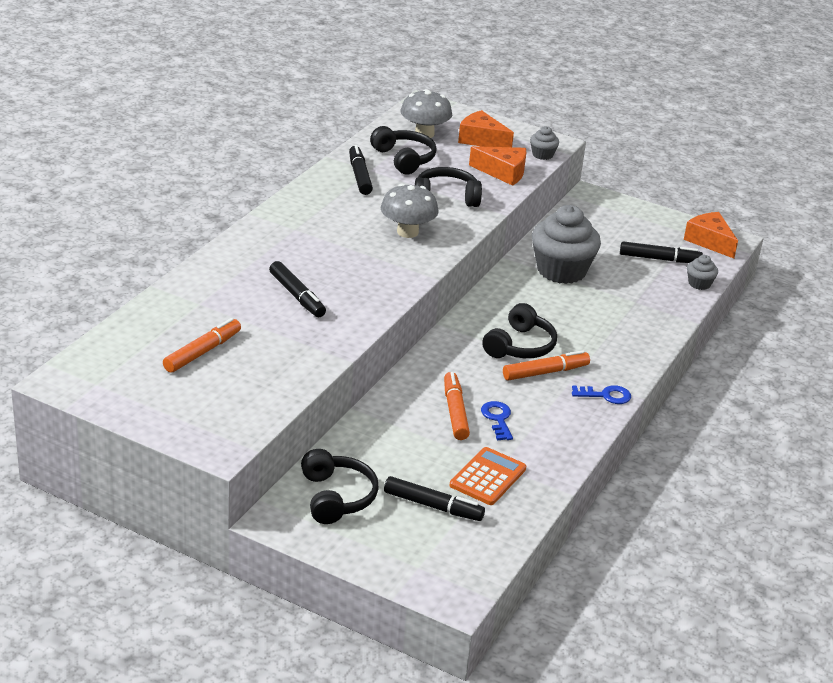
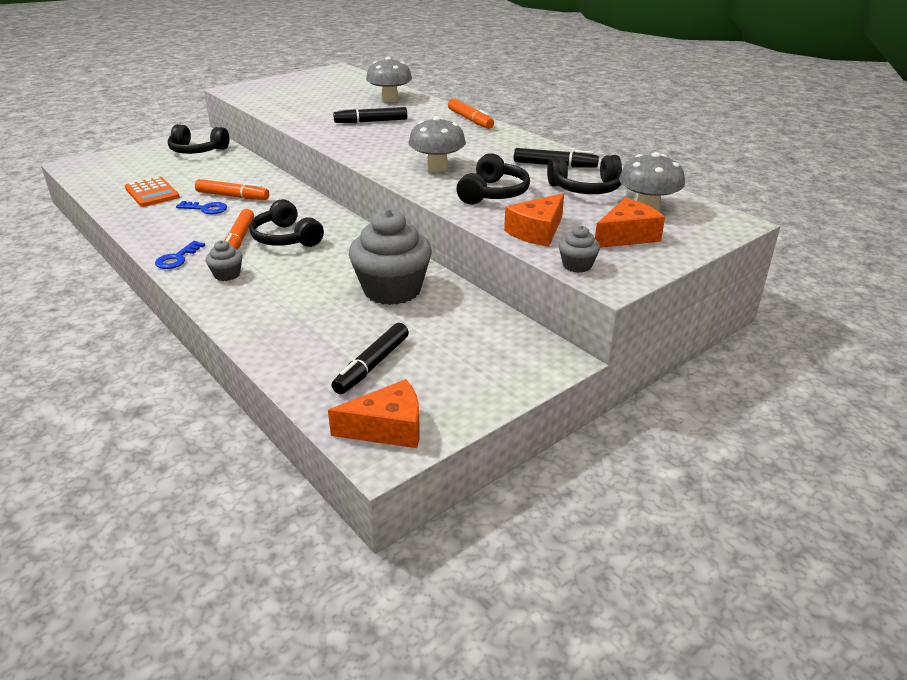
camera: 115 degrees right, 0 degrees up
(200, 301) = (390, 99): none -> grey mushroom
(202, 352) = (330, 94): orange marker -> orange marker (470, 120)
(433, 506) = (151, 172): black marker -> none
(699, 284) = (296, 378): grey cupcake -> grey cupcake (227, 275)

